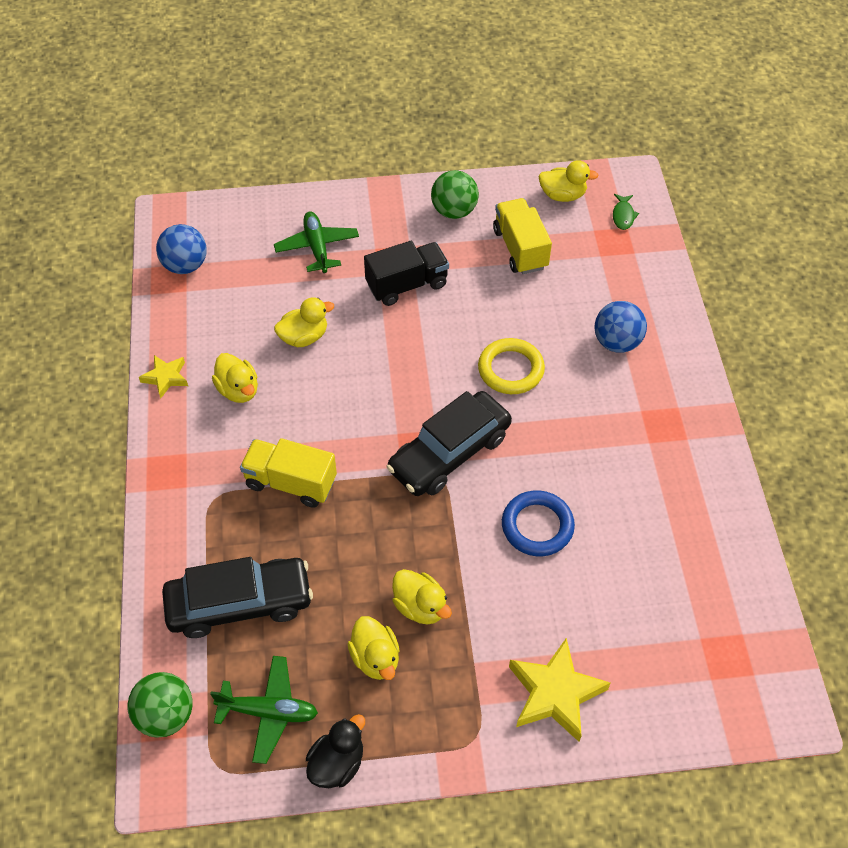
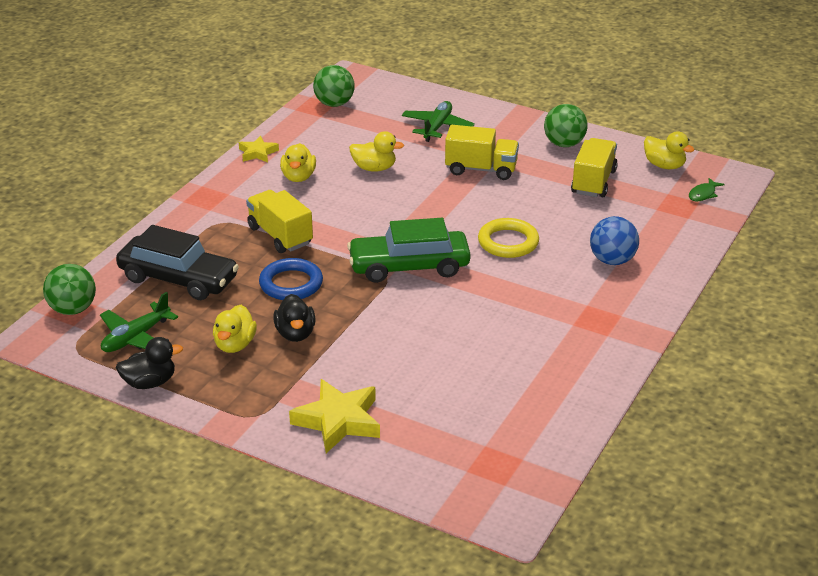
camera: 35 degrees right, 20 degrees down
(185, 265) = (334, 104): blue ball -> green ball
(268, 712) = (136, 337): green plane -> green plane turned 90 degrees clockwise
(407, 285) = (481, 169): black truck -> yellow truck
(420, 606) = (295, 334): yellow duck -> black duck
(449, 453) = (409, 266): black car -> green car
(537, 526) = (429, 331): blue ring -> blue ring (291, 284)

